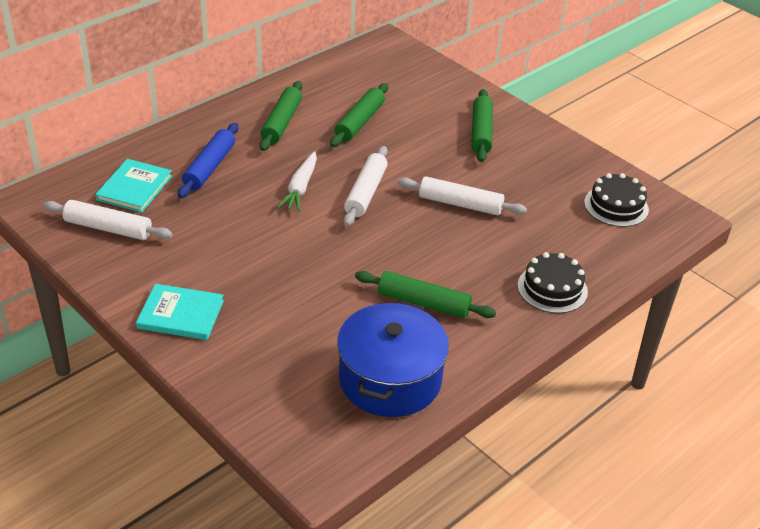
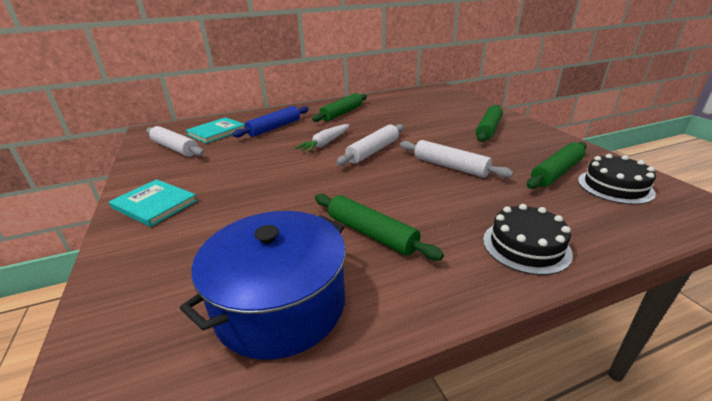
camera: 25 degrees right, 10 degrees down
(360, 122) = (396, 117): green rolling pin -> green rolling pin (556, 172)

